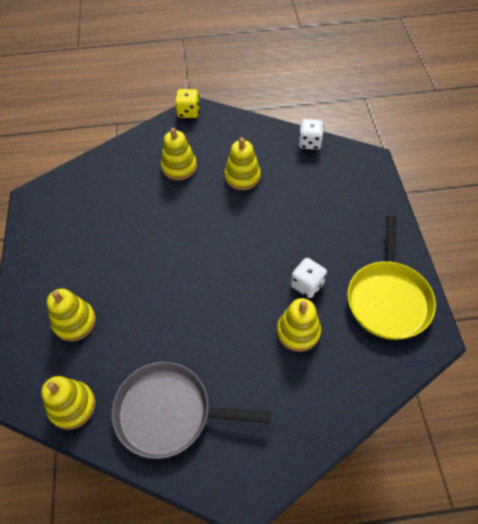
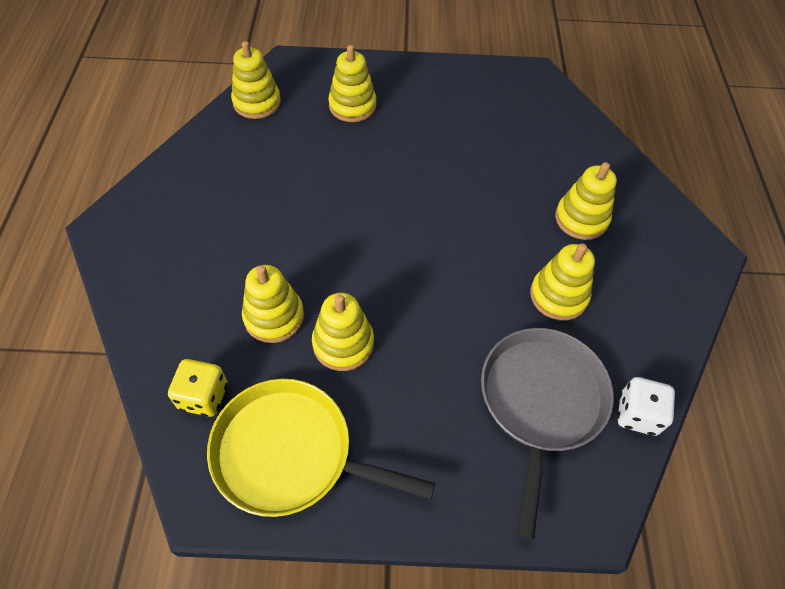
camera: 95 degrees right, 0 degrees up
(168, 412) = (219, 175): grey pan -> grey pan (541, 401)
(188, 112) = (702, 242): yellow dice -> yellow dice (203, 396)
(307, 284) = (343, 343): white dice -> yellow stacking toy

